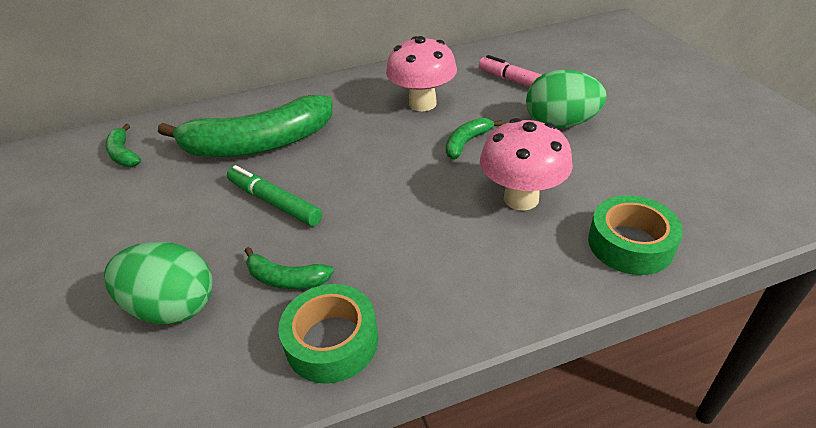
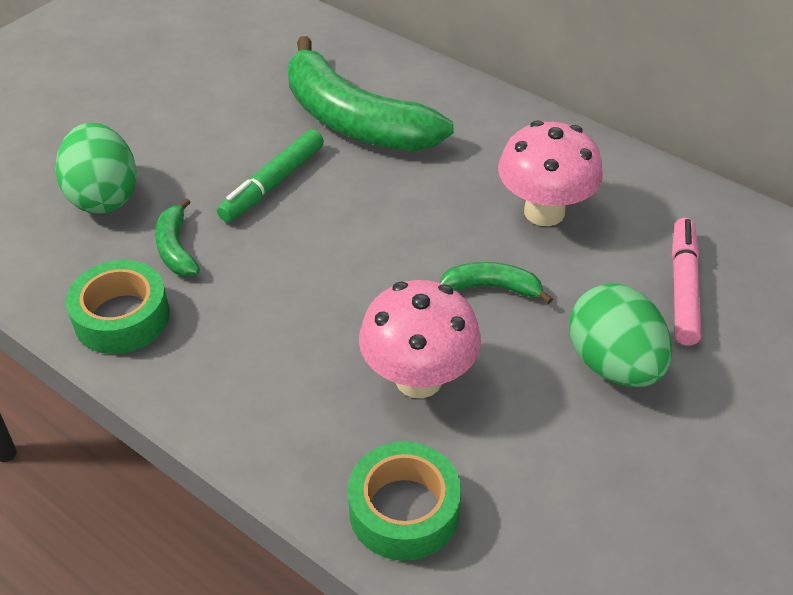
camera: 55 degrees right, 5 degrees up
(124, 154) = (269, 42): green banana -> none
(274, 202) = (272, 183): green marker -> green marker turned 150 degrees counterclockwise

